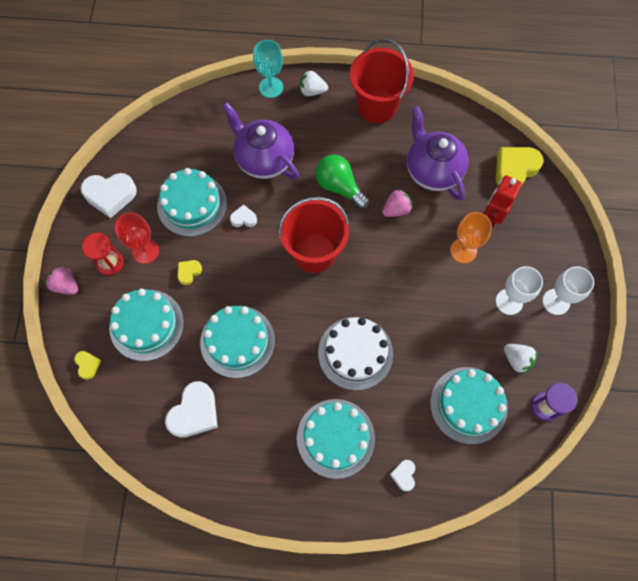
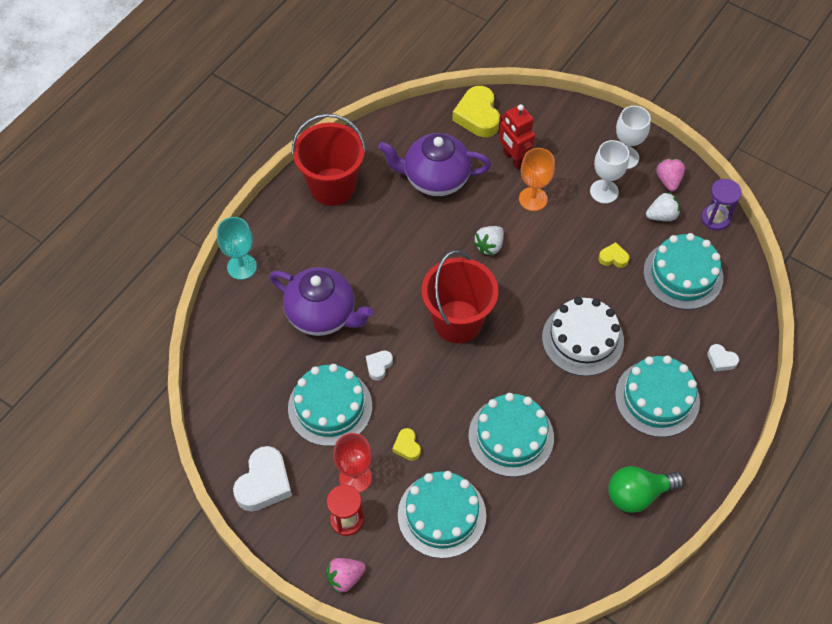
camera: 60 degrees left, 10 degrees down
(88, 365) = (453, 595): yellow heart -> yellow heart (613, 258)
(194, 412) = (564, 512): white heart -> none
(263, 159) = (322, 315): purple teapot -> purple teapot turned 135 degrees counterclockwise
(312, 91) = (274, 232): white strawberry -> white strawberry (489, 246)
(339, 187) = (399, 264): green light bulb -> green light bulb (638, 494)
(396, 209) = (456, 229): pink strawberry -> pink strawberry (668, 180)

